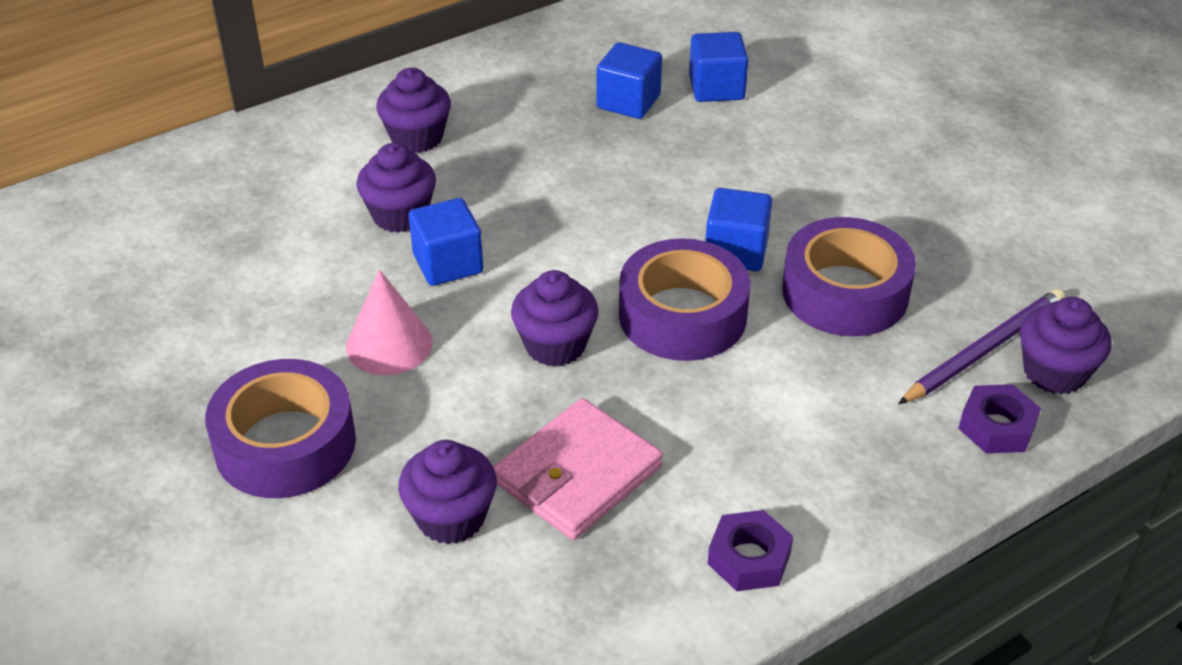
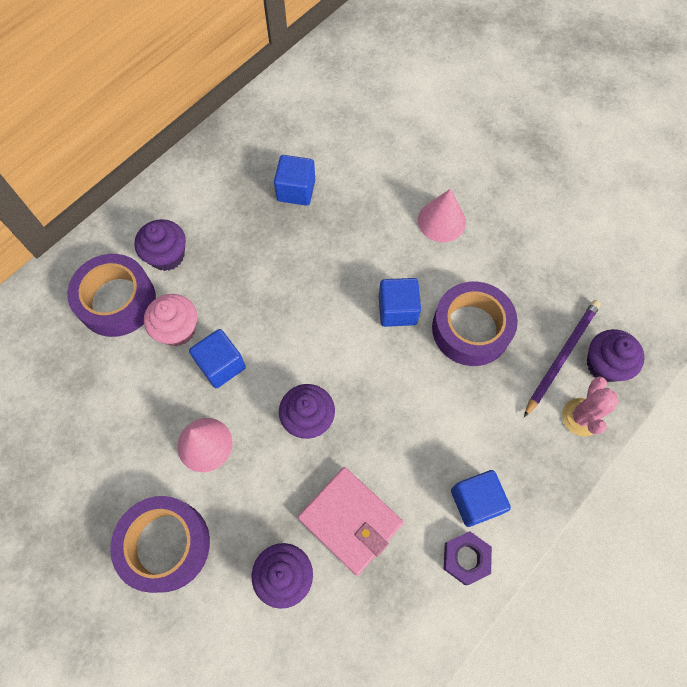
camera: 15 degrees left, 25 degrees up
(400, 215) = (177, 329): purple cupcake -> pink cupcake
(578, 474) = (350, 520): pink wallet -> pink wallet turned 75 degrees counterclockwise
(682, 315) = (379, 373): purple tape -> purple tape (117, 301)
(716, 88) = (349, 165): blue cube -> blue cube (475, 501)
(837, 168) = (441, 221): none -> pink cone
(997, 427) = (581, 417): purple nut -> pink cactus

